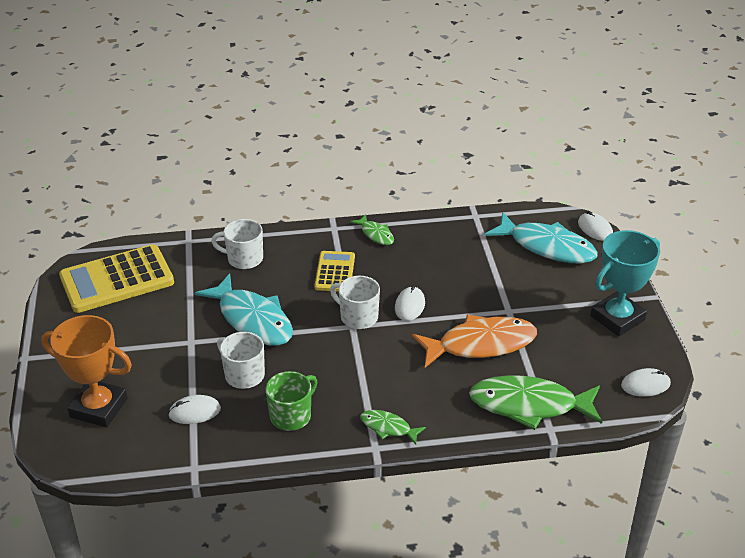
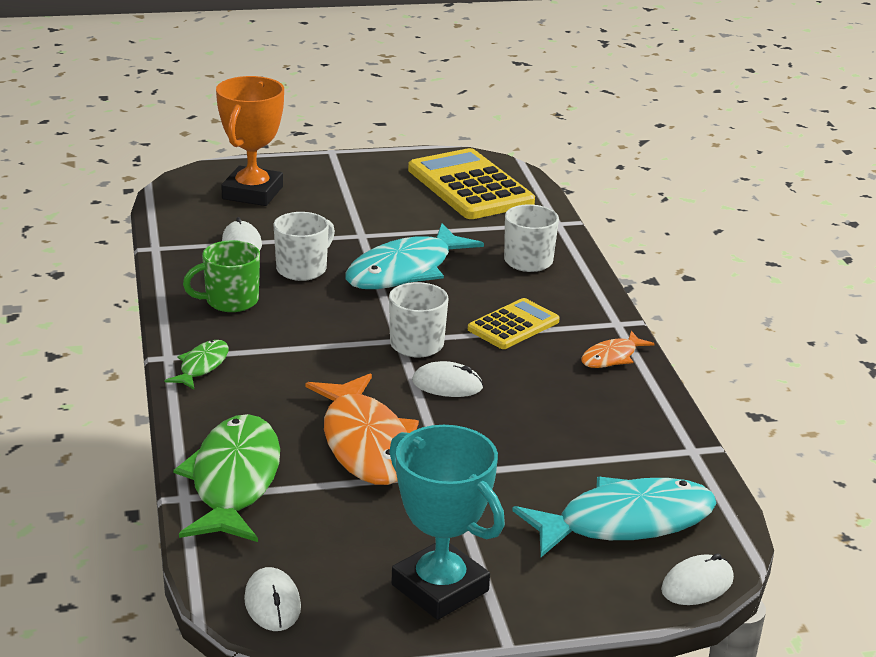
camera: 85 degrees right, 10 degrees down
(291, 415) = (230, 301): green mug -> green mug turned 120 degrees clockwise
(335, 272) = (513, 325): yellow calculator -> yellow calculator turned 45 degrees counterclockwise
(375, 234) = (612, 357): green fish -> orange fish
(546, 247) = (625, 522): turquoise fish -> turquoise fish turned 135 degrees counterclockwise

